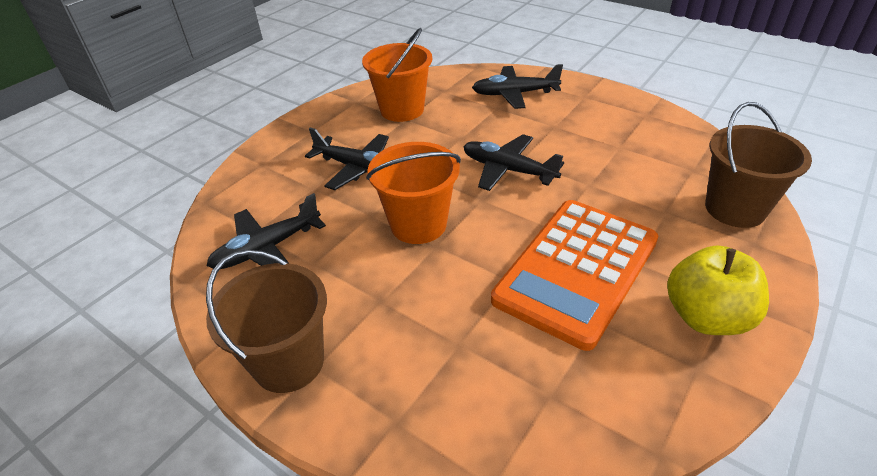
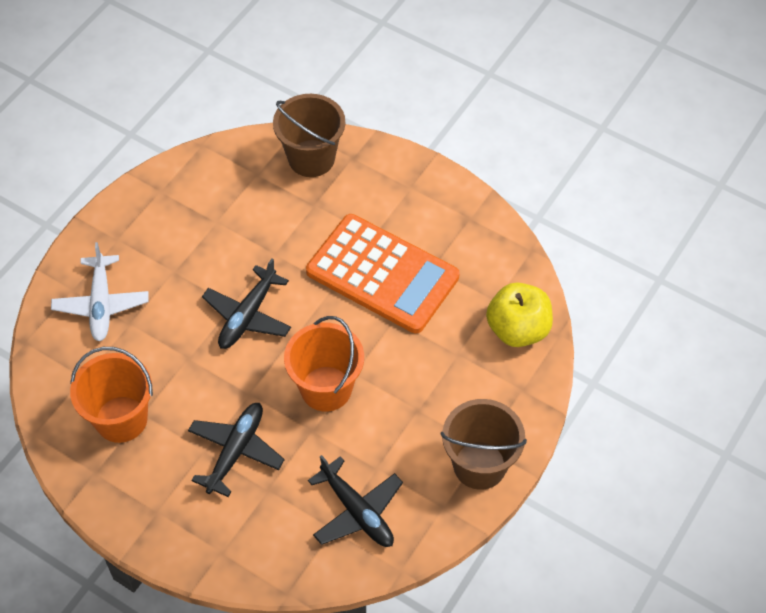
camera: 95 degrees left, 15 degrees up
(514, 94) = (101, 304): black plane -> white plane
(706, 316) = (426, 204): yellow apple -> yellow apple (518, 329)

